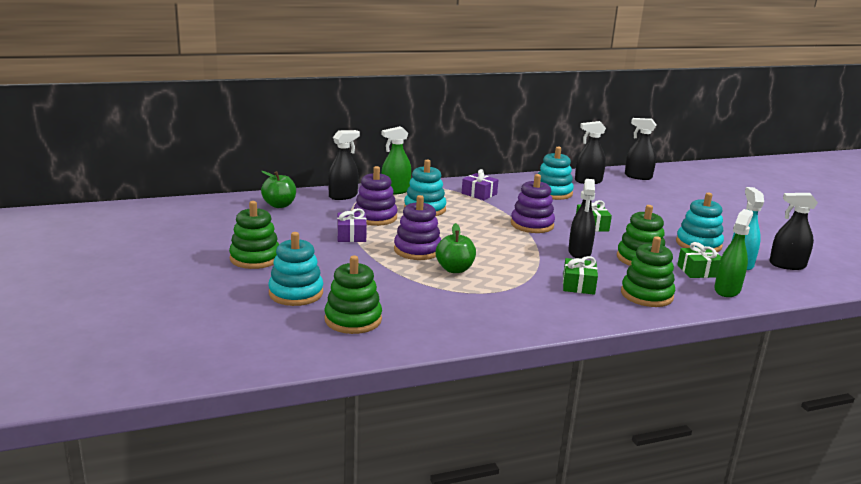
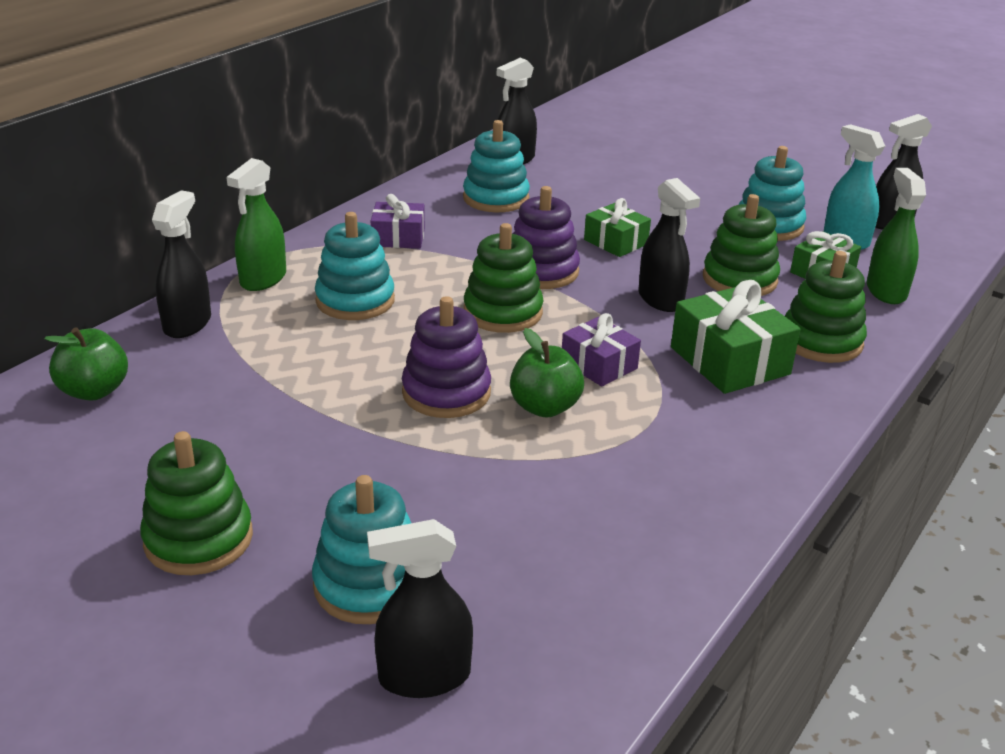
camera: 35 degrees left, 10 degrees up
(351, 235) = (306, 407): purple gift -> purple gift (599, 365)
(353, 319) = (528, 593): green stacking toy -> green stacking toy (503, 312)
(375, 217) = (298, 350): purple stacking toy -> none
(578, 285) = (729, 361): green gift -> green gift, size x1.60
(638, 176) = (564, 130): black spray bottle -> black spray bottle (424, 676)

